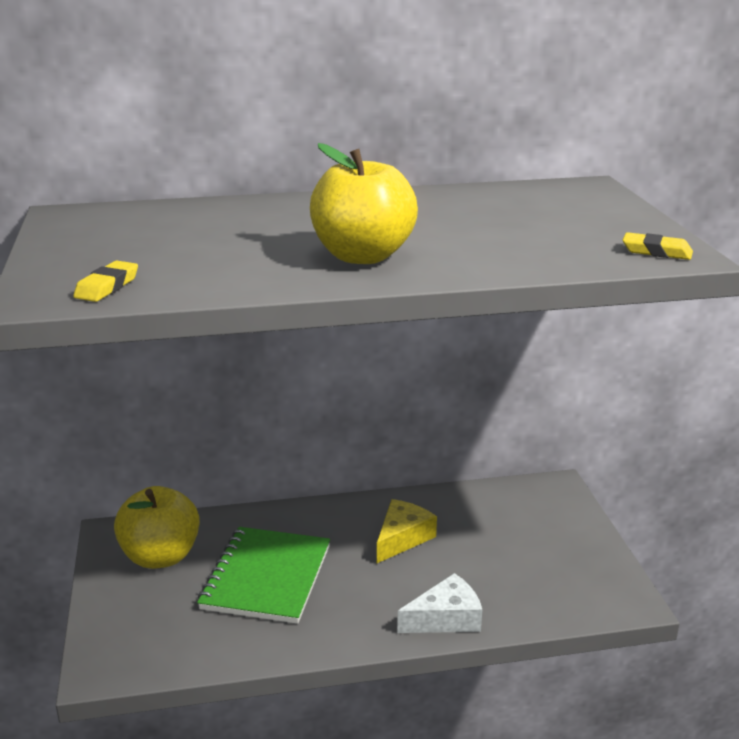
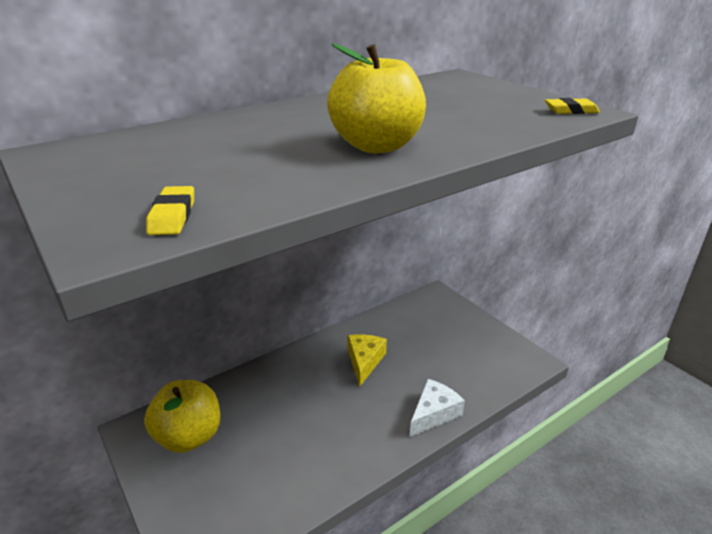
camera: 25 degrees left, 5 degrees up
(266, 577) = (286, 425): green notebook -> none

